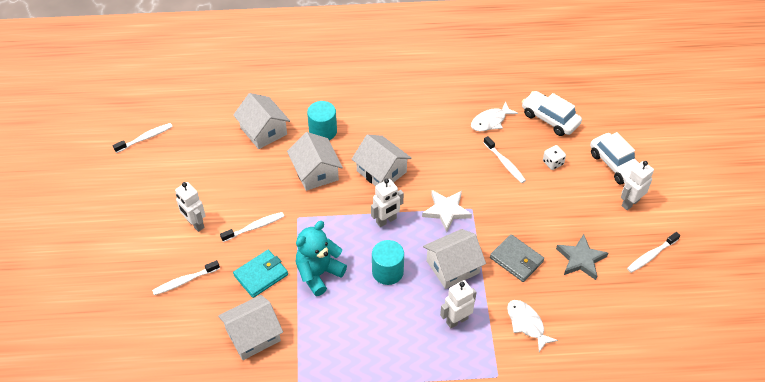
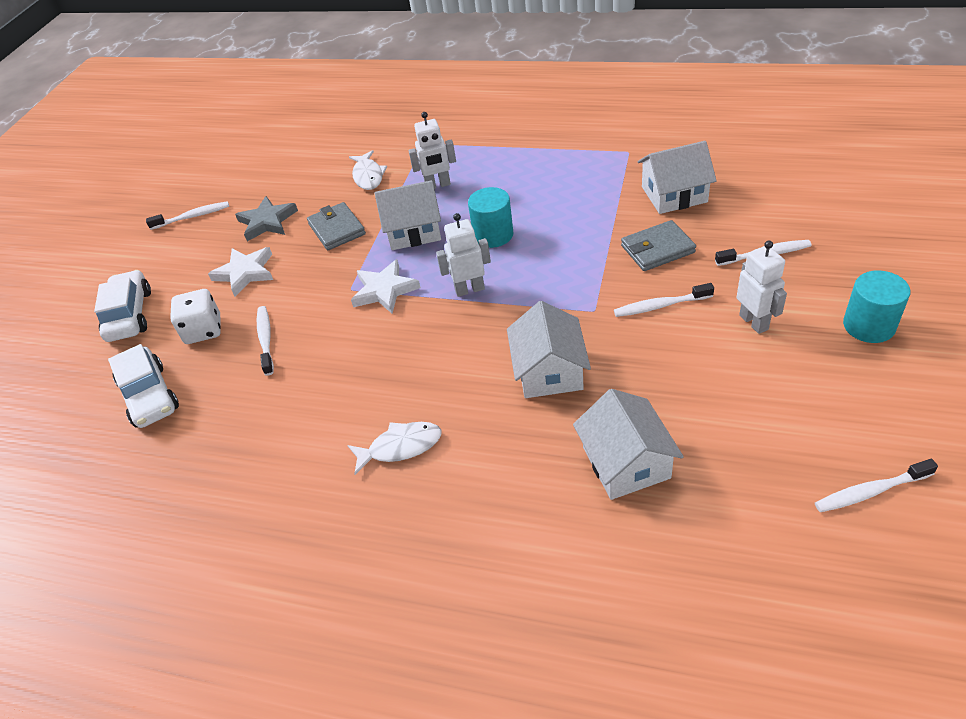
camera: 155 degrees left, 5 degrees down
(261, 275) = (657, 249): turquoise wallet -> grey wallet
(318, 273) = (580, 242): turquoise teddy bear -> none
(323, 131) = (516, 441): turquoise cylinder -> turquoise cylinder (869, 325)
(381, 171) = (446, 356): white house -> none
(490, 121) = (237, 408): white fish -> white fish (400, 447)
(552, 163) = (203, 330): white dice -> white dice, size x1.55
(560, 209) = (245, 273): none -> white star
(630, 203) = (159, 269): white robot -> none

